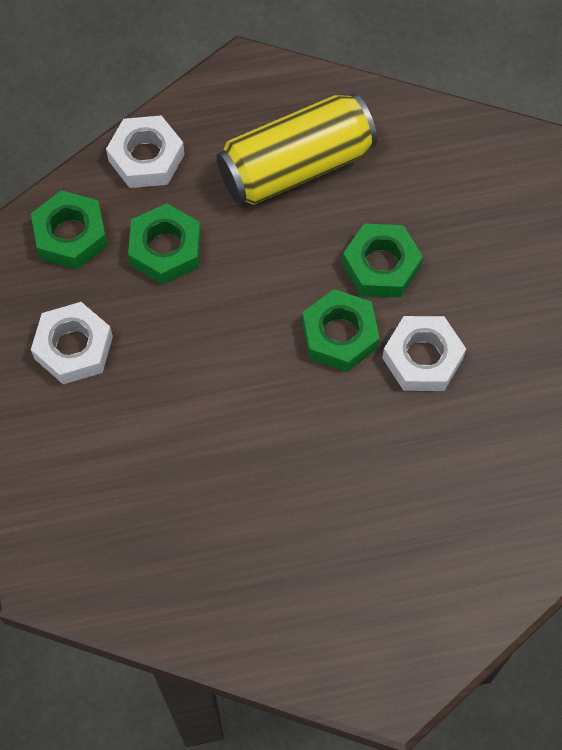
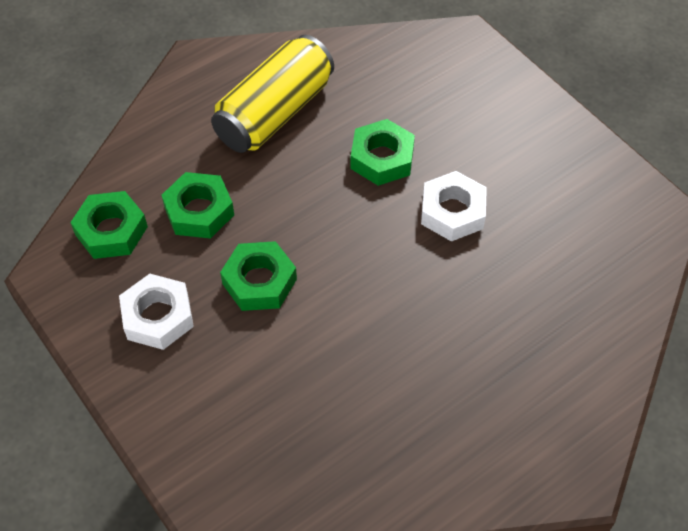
camera: 25 degrees left, 10 degrees down
(146, 157) = (147, 150): white nut -> none
(339, 335) = (377, 220): green nut -> green nut (259, 281)

